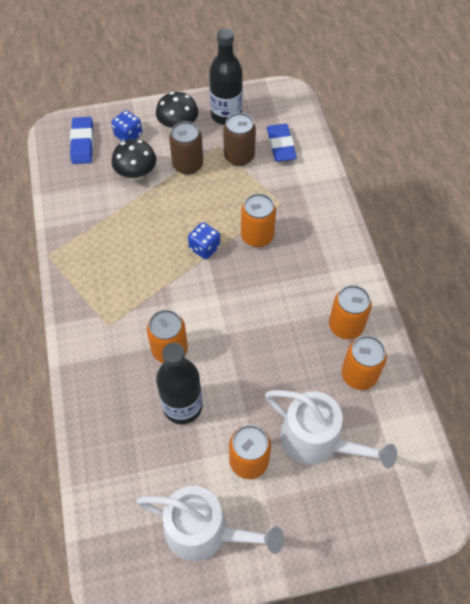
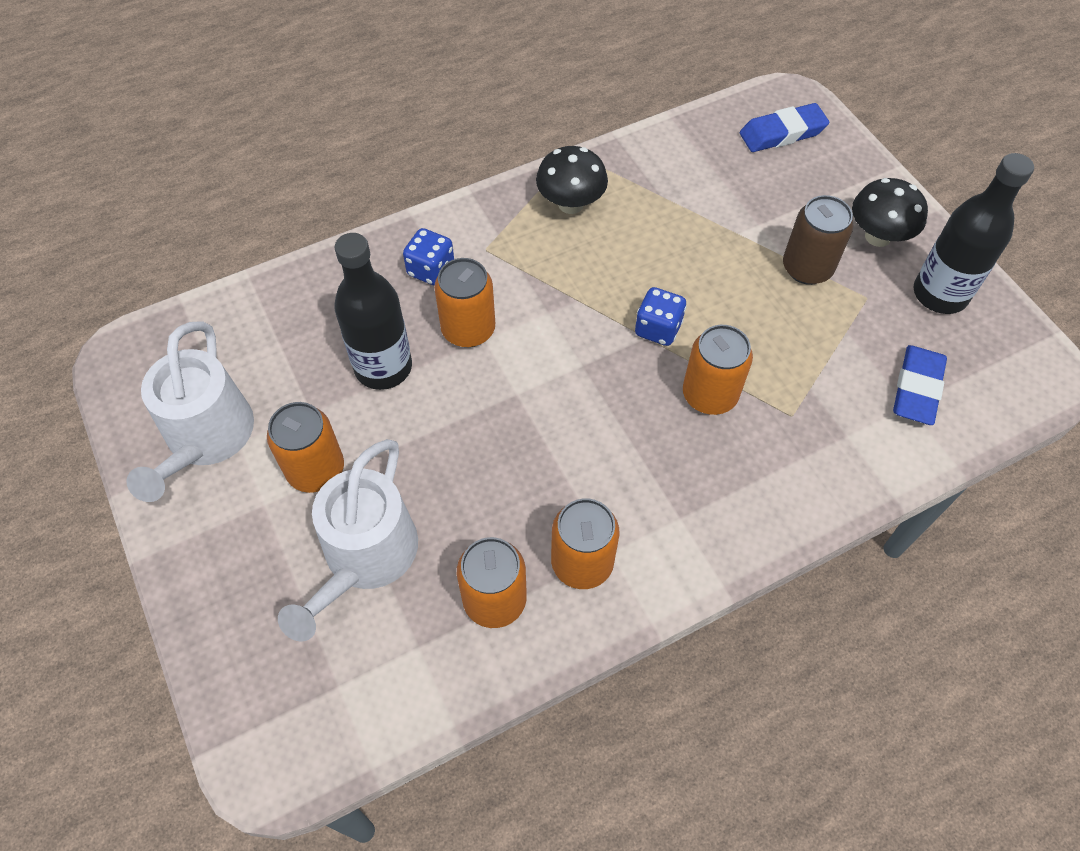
camera: 75 degrees right, 0 degrees up
(128, 135) = (825, 180): blue dice -> blue dice (431, 270)
(136, 174) = (757, 210): black mushroom -> black mushroom (570, 204)
(239, 156) = (860, 333): brown can -> none
(281, 146) = (917, 389): blue eraser -> blue eraser turned 45 degrees counterclockwise

